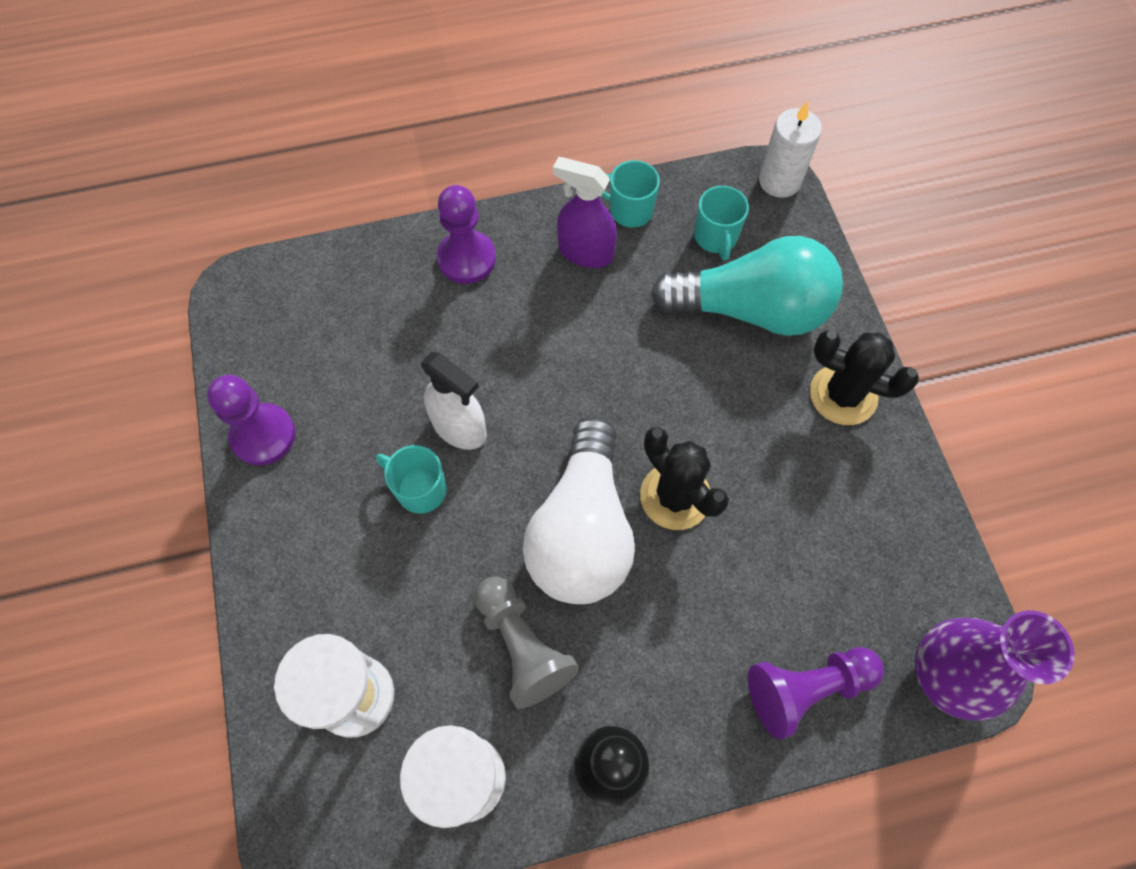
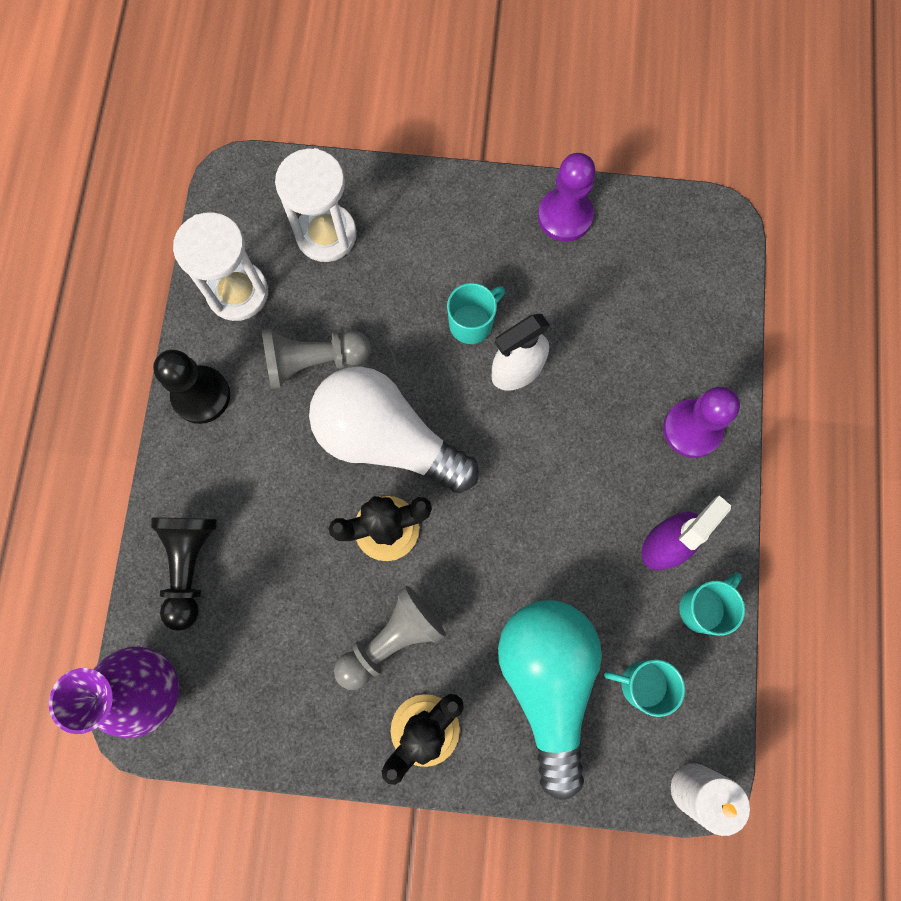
camera: 110 degrees right, 10 degrees up
(751, 309) = (547, 682): turquoise light bulb -> turquoise light bulb turned 150 degrees clockwise
(780, 452) = (391, 640): none -> grey pawn
(806, 688) = (189, 566): purple pawn -> black pawn

